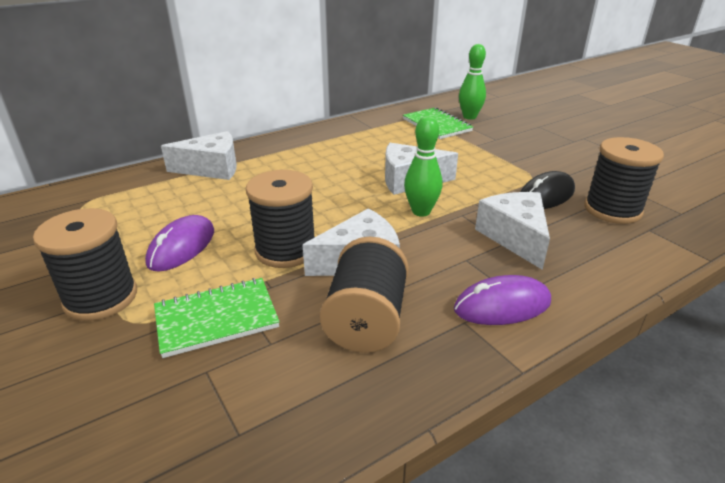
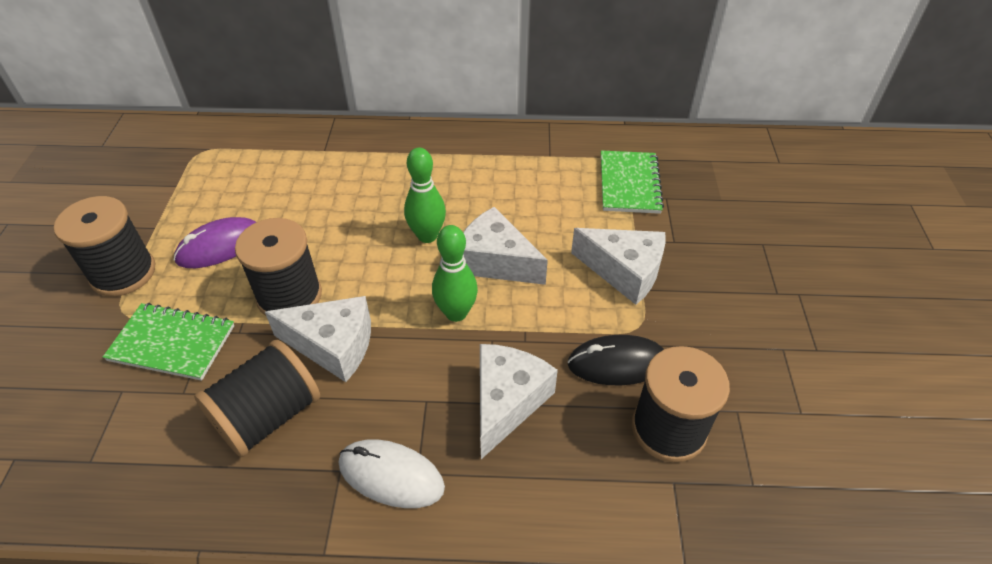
camera: 35 degrees right, 15 degrees up
(212, 168) = (333, 152): white cheese -> white cheese (624, 272)
(469, 117) = (689, 186): green bowling pin -> green bowling pin (427, 236)
(502, 305) = (391, 475): purple mouse -> white mouse

